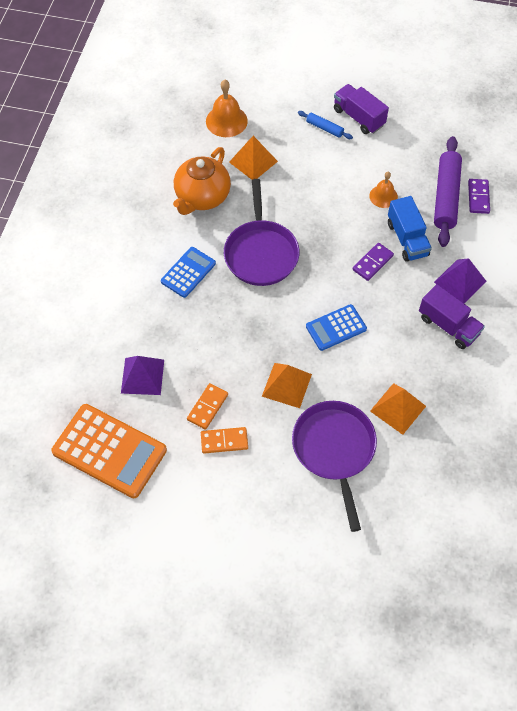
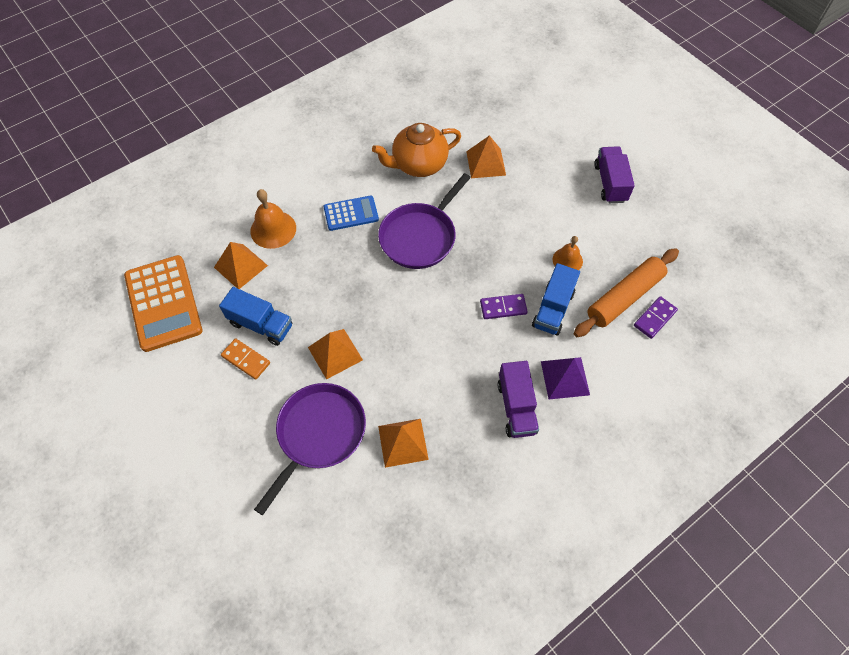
camera: 40 degrees right, 0 degrees up
(142, 376) = (240, 266): purple pyramid -> orange pyramid
(207, 407) = (261, 324): orange domino -> blue truck
(226, 121) = (496, 119): orange bell -> orange bell (273, 229)
(324, 128) = (571, 174): blue rolling pin -> none
(336, 327) = (419, 337): blue calculator -> none
(446, 196) = (624, 297): purple rolling pin -> orange rolling pin

